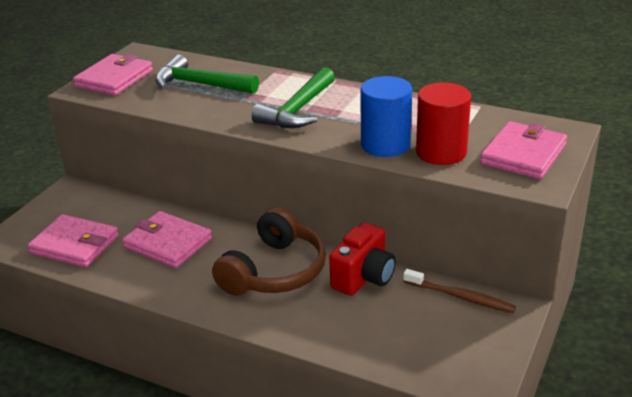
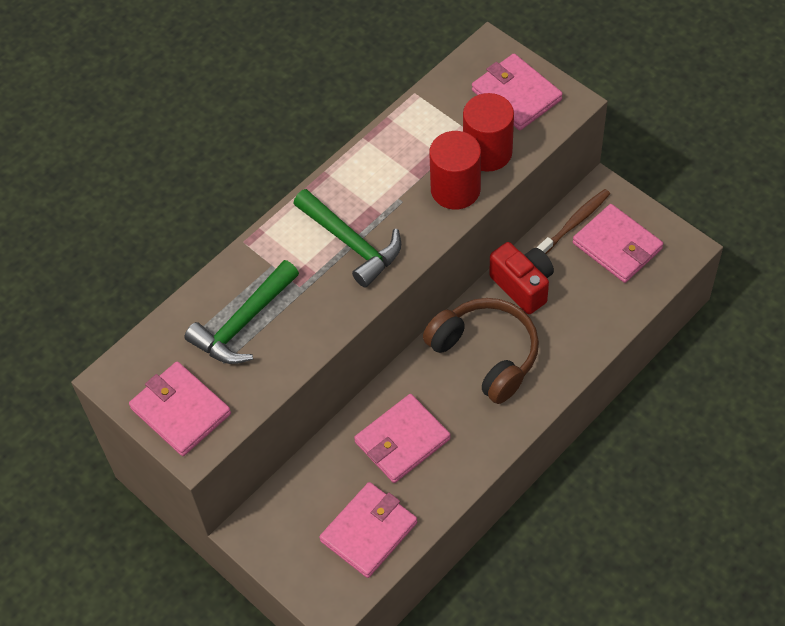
camera: 70 degrees left, 25 degrees up
(385, 144) = (455, 189): blue cylinder -> red cylinder
(450, 333) = (617, 246): none -> pink wallet

